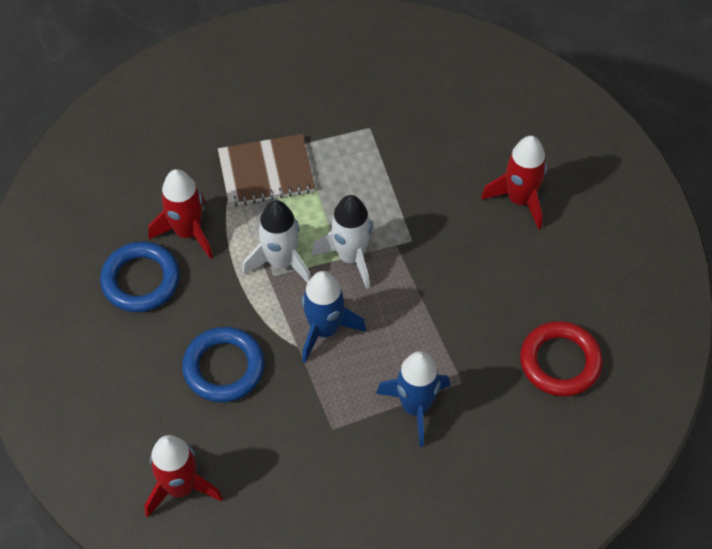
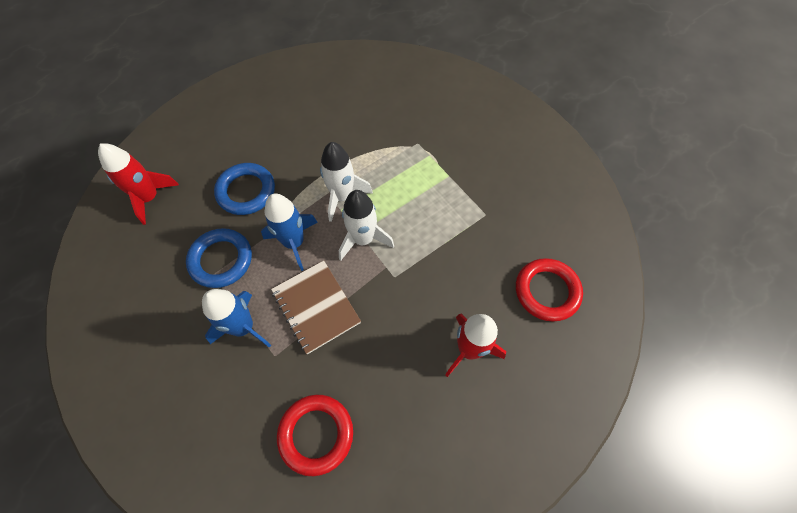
camera: 70 degrees right, 5 degrees up
(141, 280) = (300, 124): blue ring -> blue ring (221, 260)
(188, 232) = (346, 135): red rocket -> none
(266, 172) = (414, 163): brown notebook -> brown notebook (316, 307)
(483, 109) = (547, 291): none -> red ring

